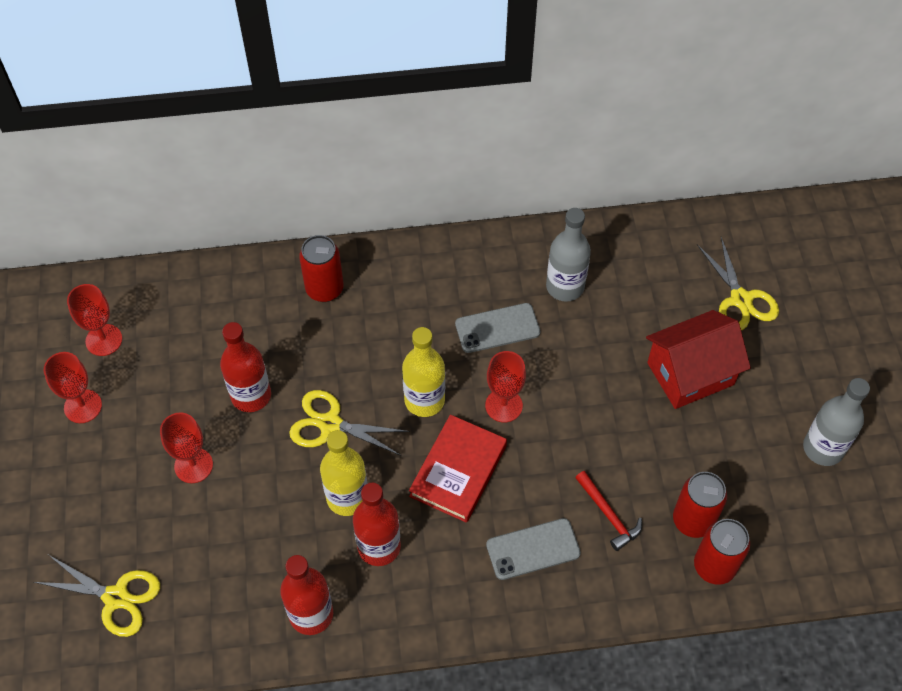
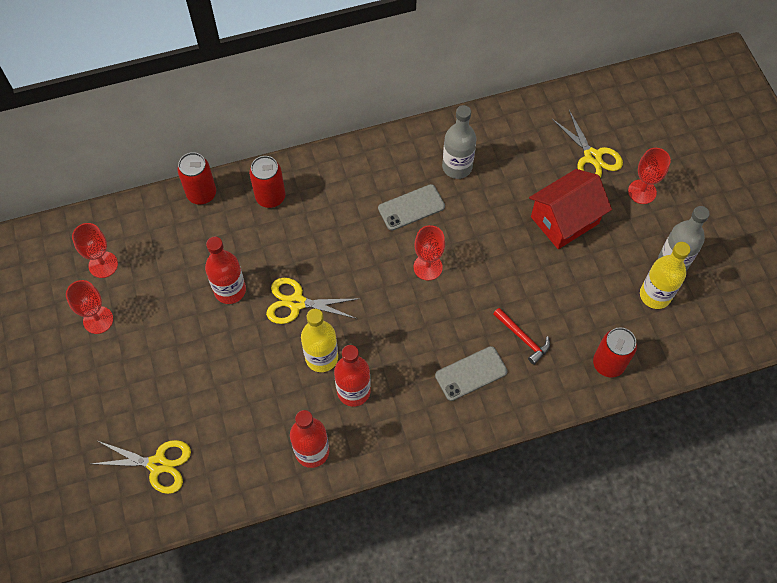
camera: 10 degrees left, 5 degrees up
(193, 465) = (196, 352): red goblet -> red goblet (642, 192)
(424, 400) = (366, 272): yellow bottle -> yellow bottle (655, 295)
(458, 471) = (403, 323): red book -> none
(693, 520) = (586, 332): red can -> red can (202, 194)

